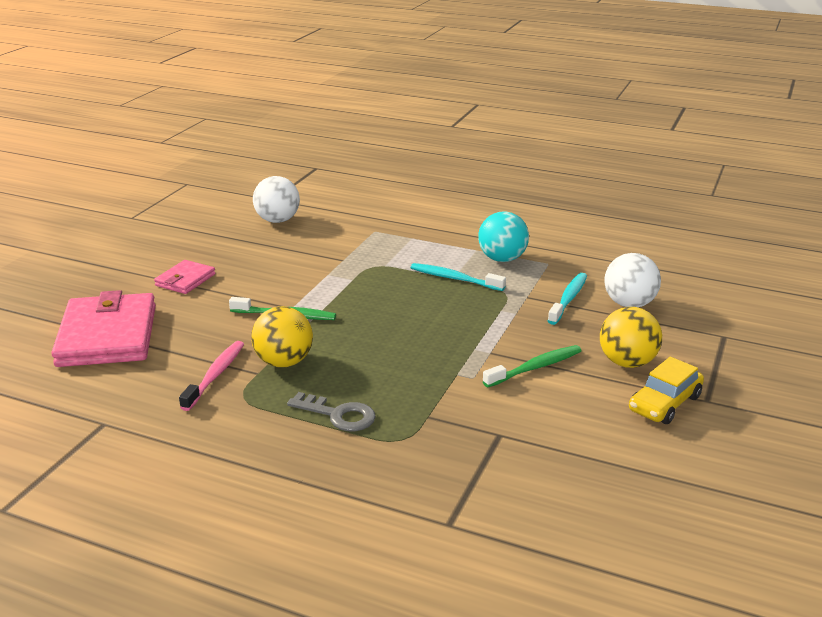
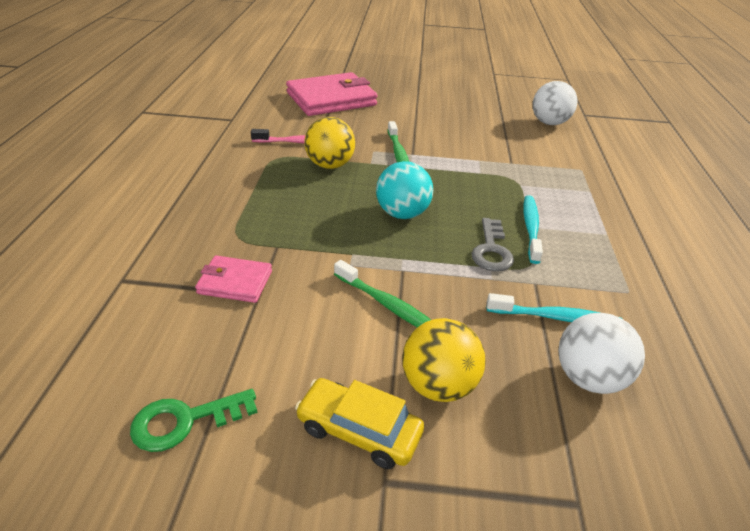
camera: 70 degrees right, 10 degrees up
(185, 280) = (421, 107): pink wallet -> pink wallet (235, 282)
(338, 415) = (264, 201): grey key -> grey key (491, 250)
(502, 259) = (604, 254): turquoise ball -> turquoise ball (402, 214)
(647, 485) = (185, 421): none -> green key

